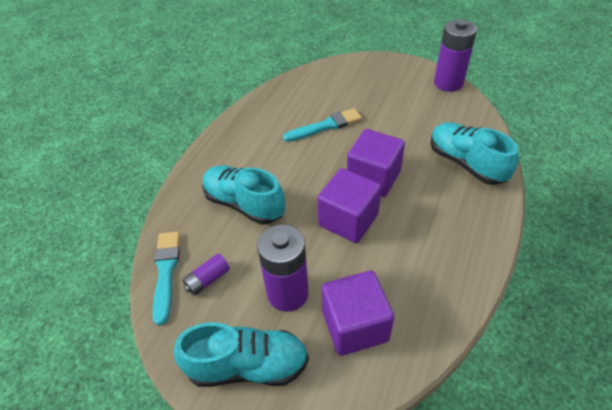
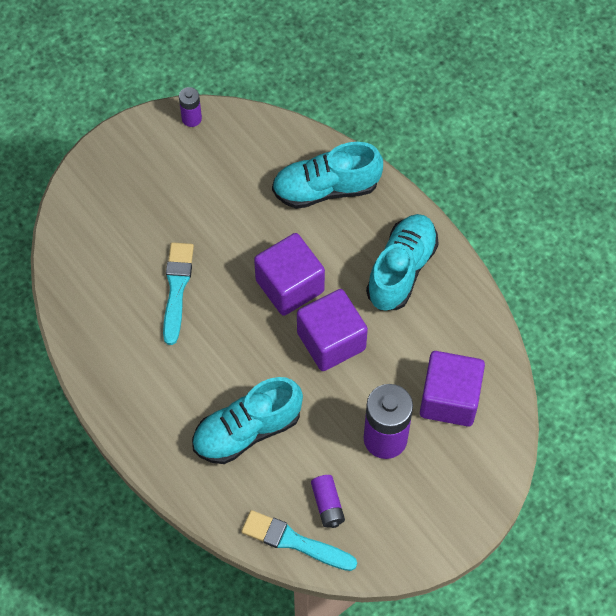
camera: 65 degrees left, 15 degrees up
(248, 366) = (439, 504): turquoise shoe -> turquoise shoe (401, 270)
(448, 83) = (191, 118): purple battery -> purple battery, size x0.50

